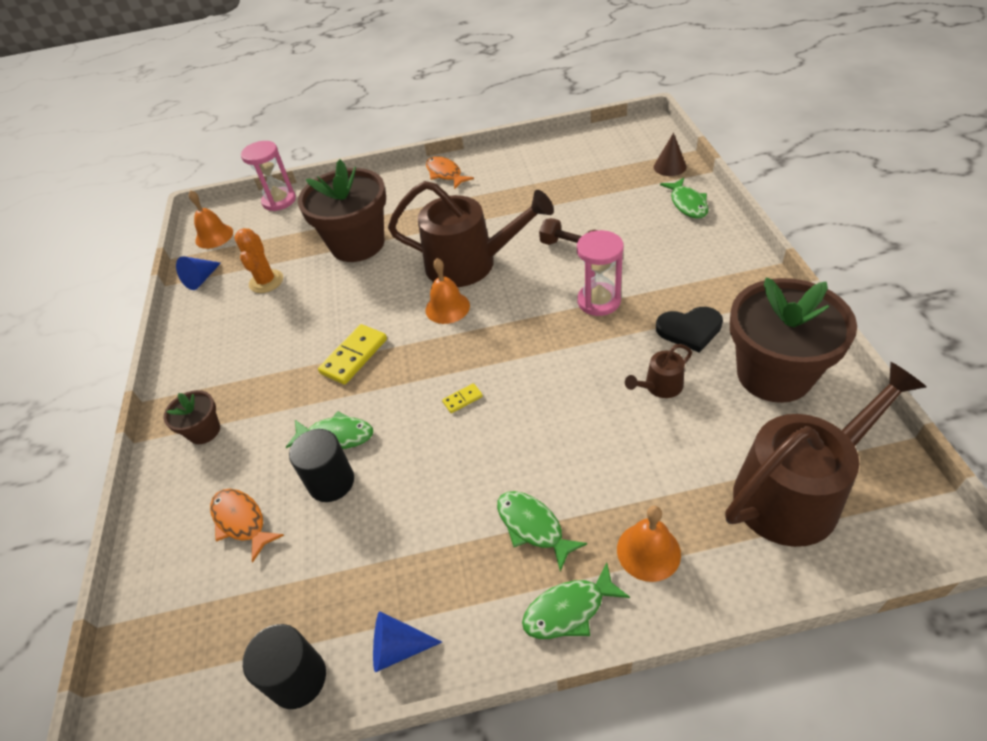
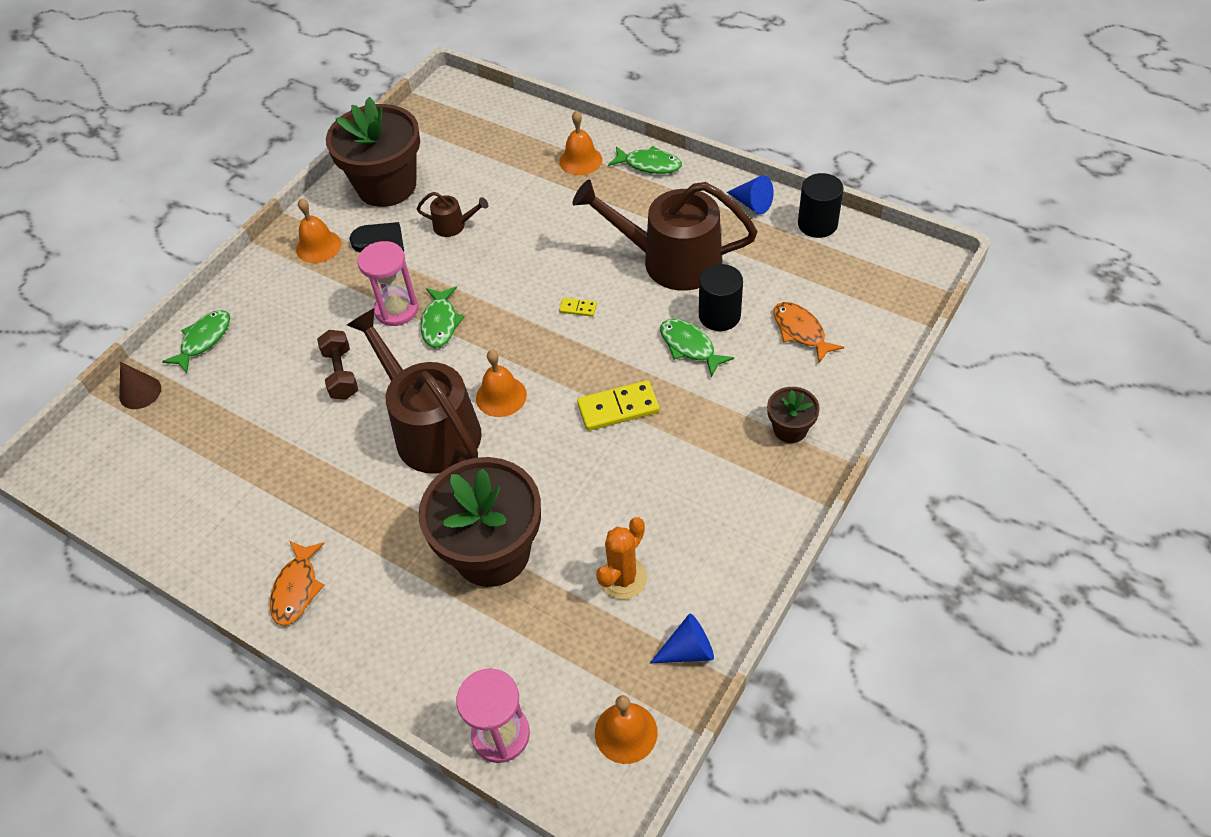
camera: 140 degrees left, 5 degrees up
(241, 521) = (801, 331): orange fish -> orange fish turned 150 degrees clockwise
(533, 527) = (623, 207): green fish -> green fish (440, 323)
(730, 294) = (318, 246): none -> orange bell
(796, 492) = (476, 135): brown watering can -> brown watering can (671, 260)

